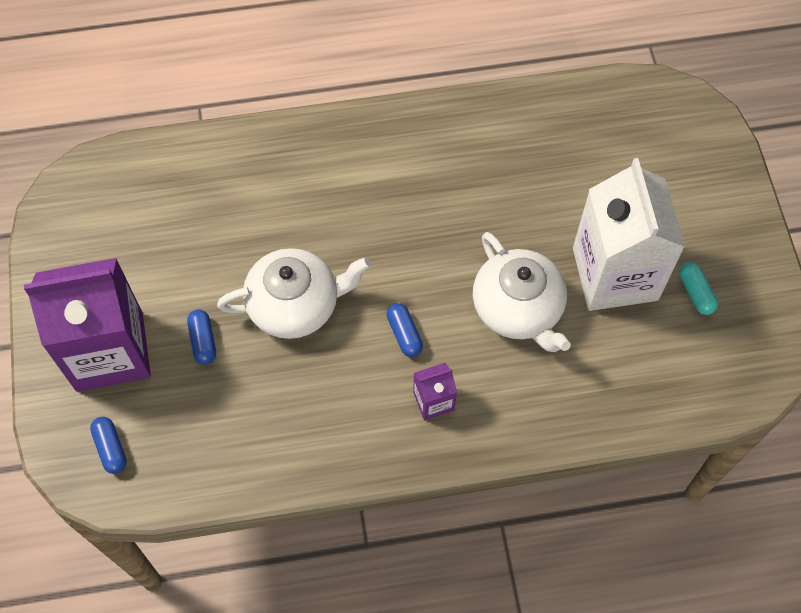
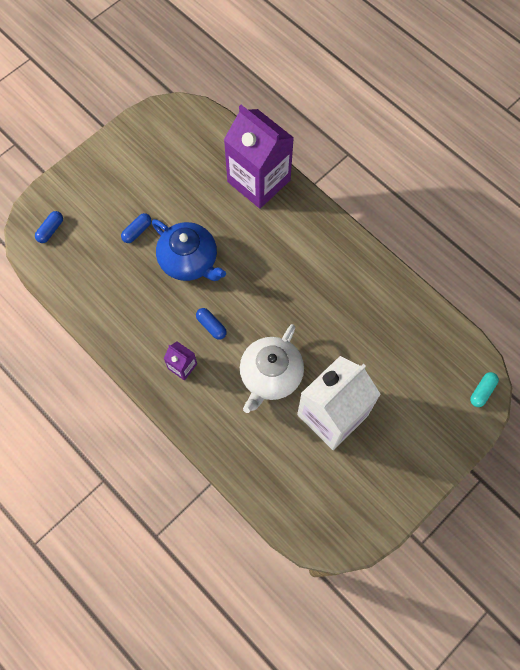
camera: 55 degrees right, 5 degrees up
(109, 351) = (101, 193): purple carton -> purple carton (258, 181)
(295, 305) = (189, 260): white teapot -> blue teapot
(404, 334) = (211, 326): blue capsule -> blue capsule turned 75 degrees counterclockwise
(696, 293) = (354, 469): turquoise capsule -> turquoise capsule (482, 391)

